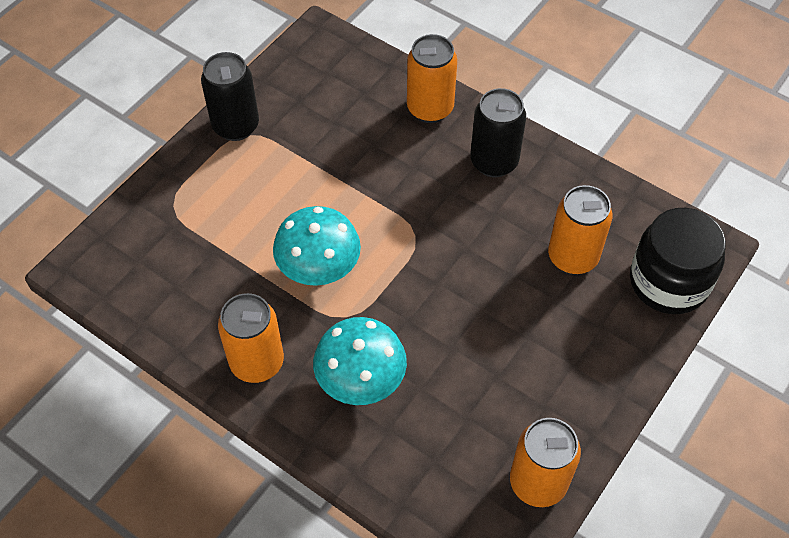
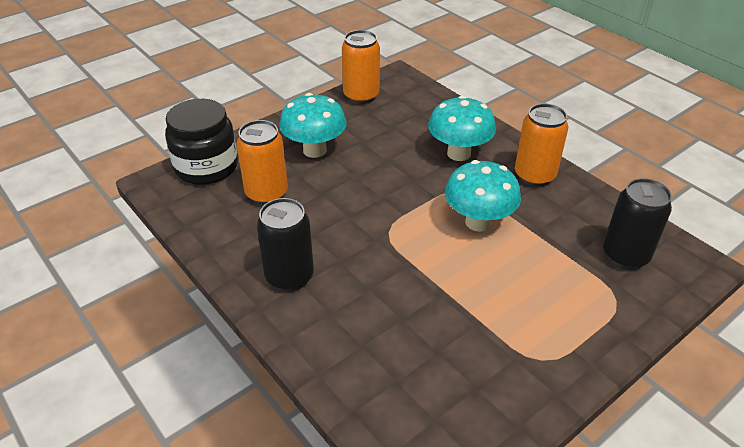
camera: 165 degrees left, 15 degrees down
(236, 126) = (553, 371): black can -> black can (625, 256)
(430, 108) = (328, 345): orange can -> none
(552, 343) = (314, 150): none -> turquoise mushroom

